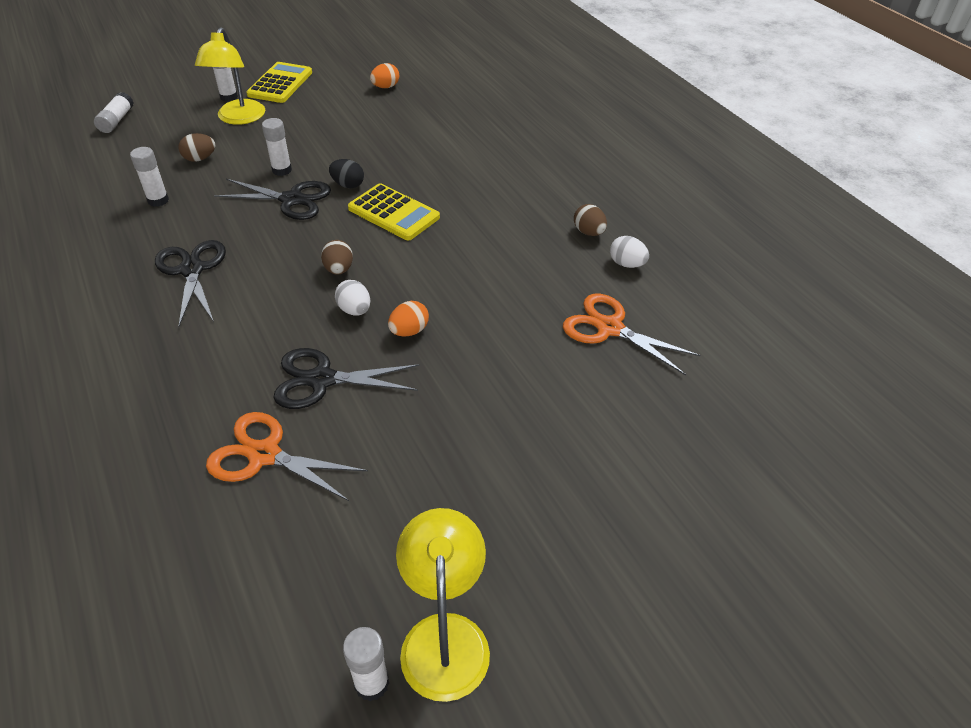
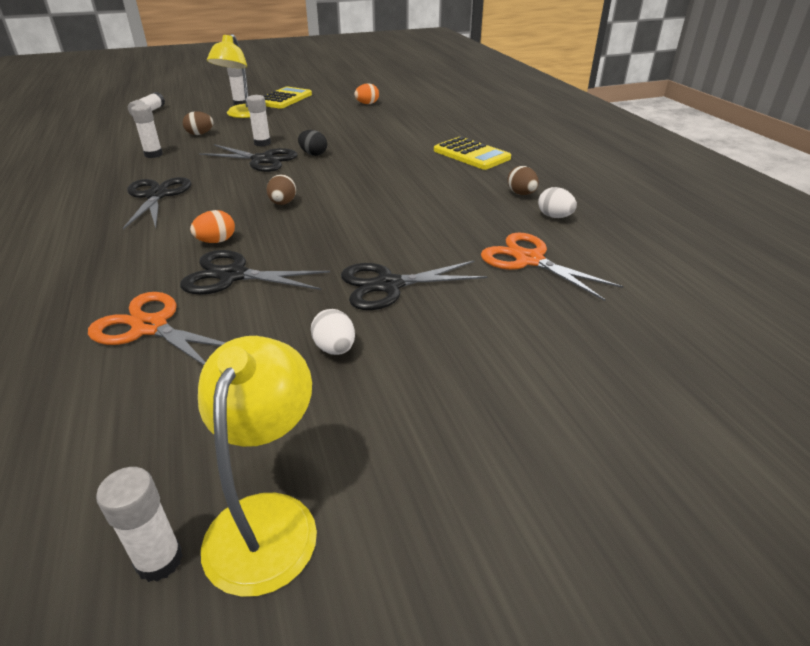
camera: 10 degrees right, 10 degrees down
(354, 310) = (285, 230): white egg -> white egg (335, 349)
(393, 213) = (346, 172): yellow calculator -> yellow calculator (471, 154)
(409, 331) = (330, 248): orange egg -> orange egg (216, 241)
(481, 376) = (388, 285): none -> black scissors

